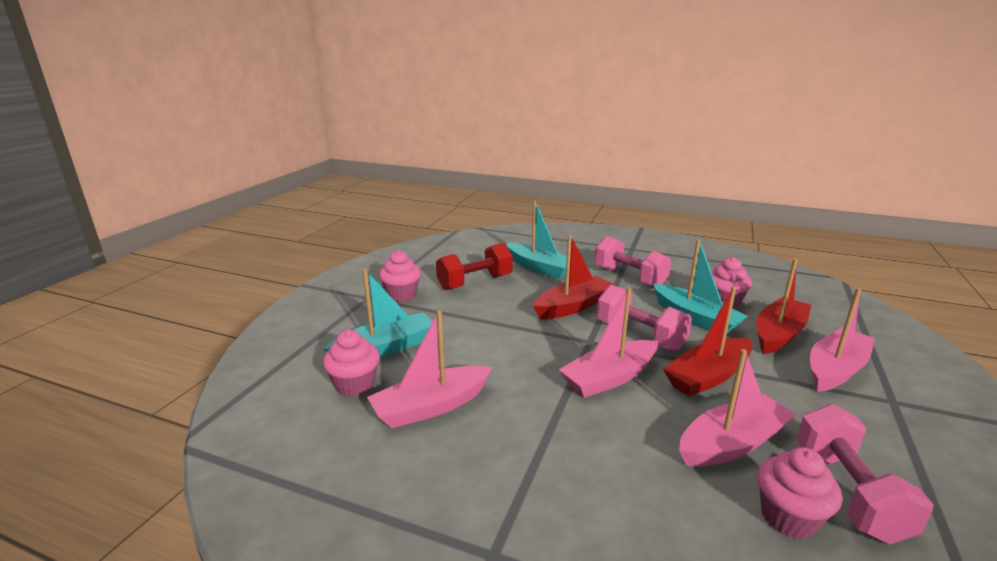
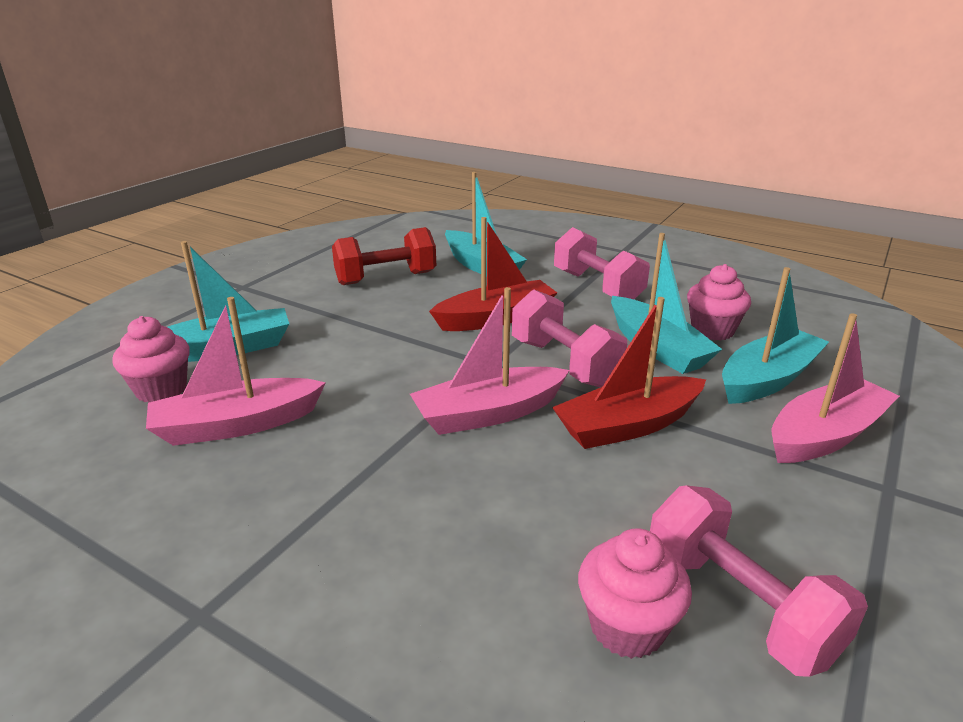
camera: 10 degrees right, 5 degrees up
(401, 295) = (284, 287): pink cupcake -> none
(732, 443) = (607, 518): pink boat -> none
(778, 334) = (768, 379): red boat -> turquoise boat
(848, 492) = (738, 605): pink dumbbell -> pink dumbbell turned 45 degrees counterclockwise

